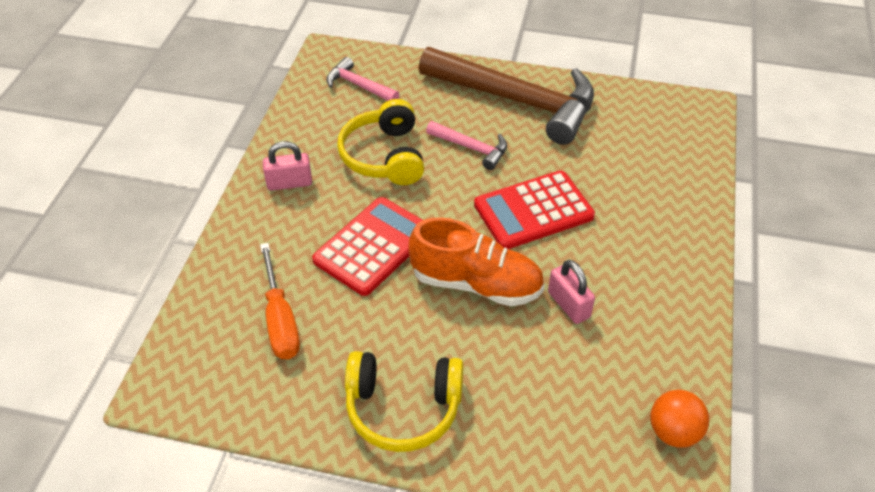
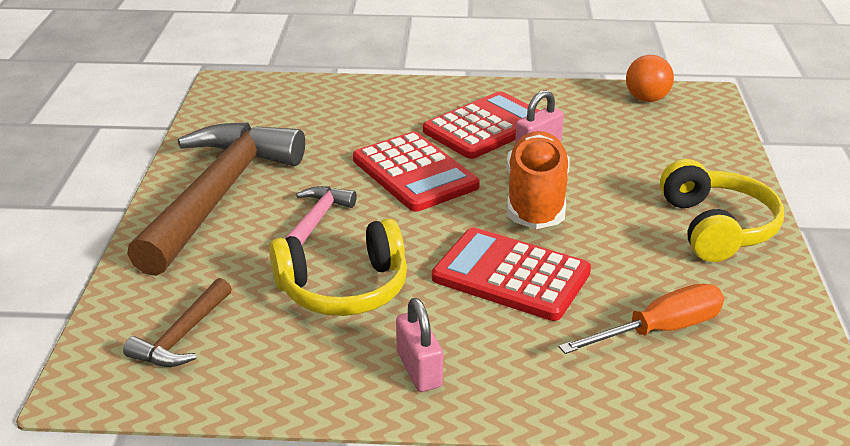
camera: 100 degrees left, 15 degrees down
(359, 85) = (182, 336): pink hammer -> brown hammer
(613, 272) = (486, 127): none -> red calculator

